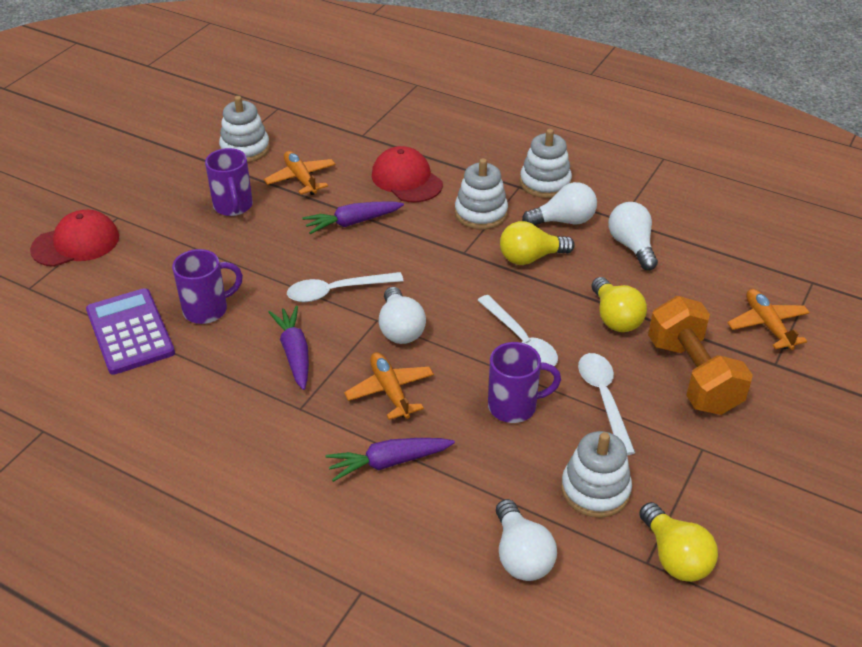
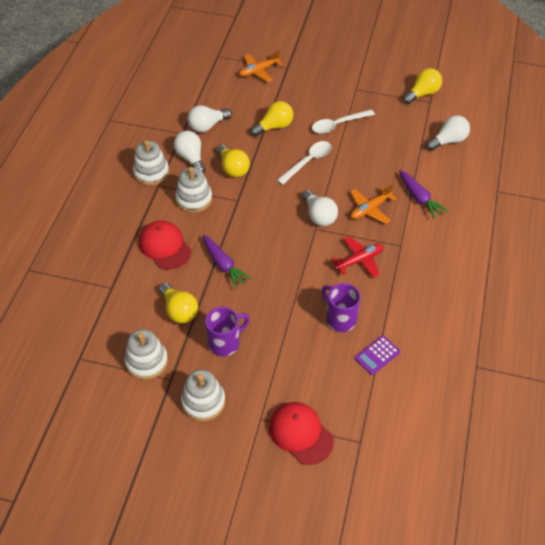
camera: 105 degrees left, 10 degrees up
(130, 332) = (377, 355): purple calculator -> purple calculator, size x0.57
(294, 353) = (359, 260): purple carrot -> red plane
(301, 179) = (179, 310): orange plane -> yellow light bulb
(336, 291) = (297, 255): white spoon -> none
(400, 329) = (319, 216): white light bulb -> white light bulb turned 90 degrees clockwise
(406, 179) = (165, 246): red cap -> red cap turned 105 degrees clockwise
(514, 406) = (358, 157): purple mug -> none
(595, 490) = (398, 121): white stacking toy -> white stacking toy (203, 402)
(692, 376) = (308, 95): orange dumbbell -> none

